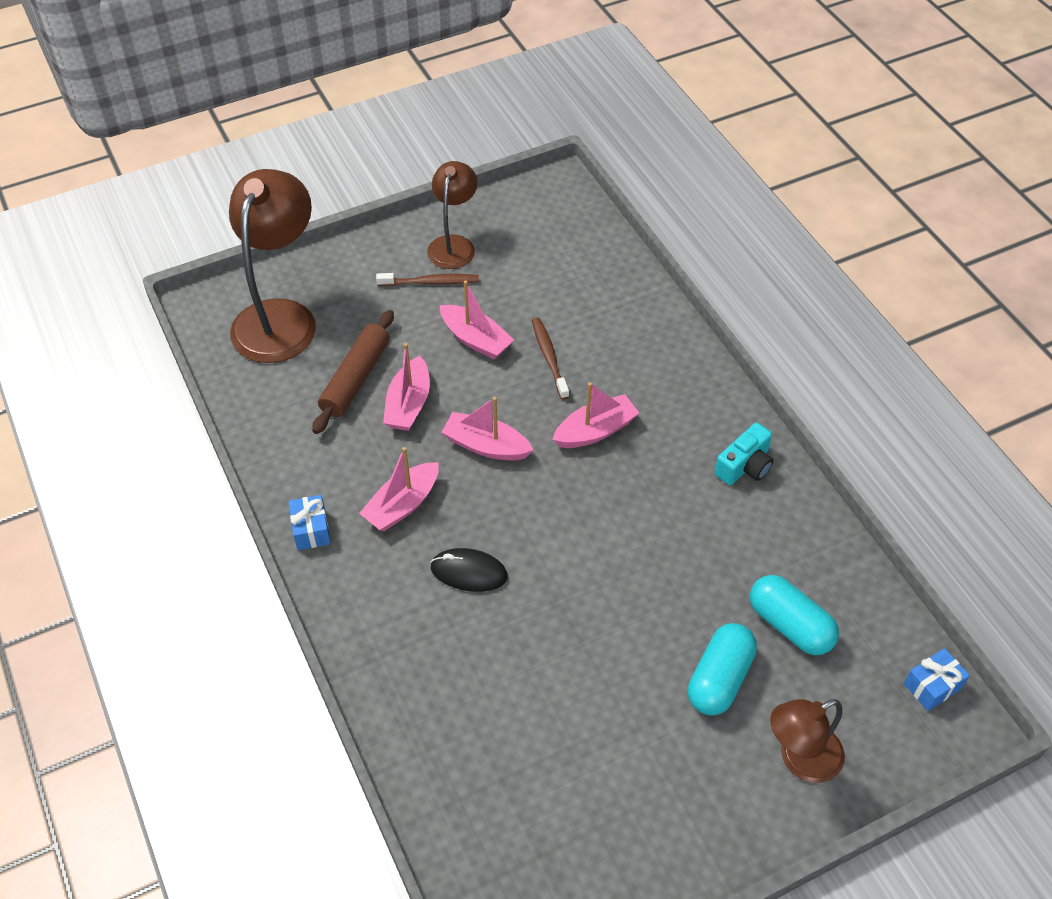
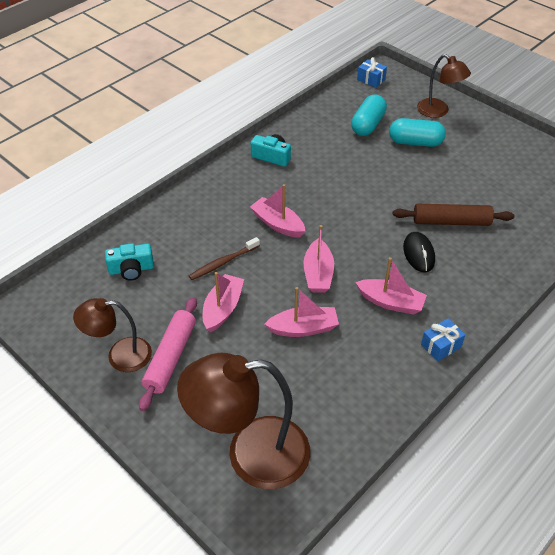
camera: 110 degrees left, 5 degrees down
(355, 378) = (294, 371): brown rolling pin -> brown rolling pin (451, 222)
(430, 282) = (170, 357): brown toothbrush -> pink rolling pin
(576, 273) = (131, 269): none -> turquoise camera

